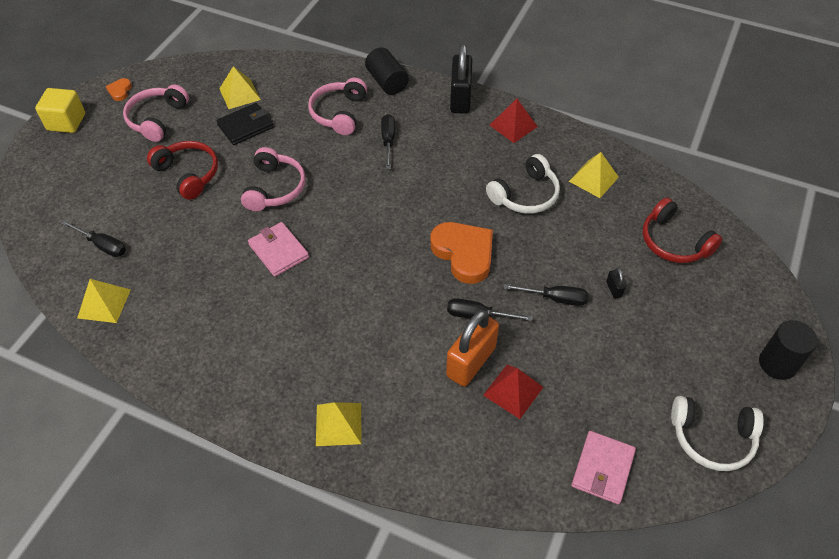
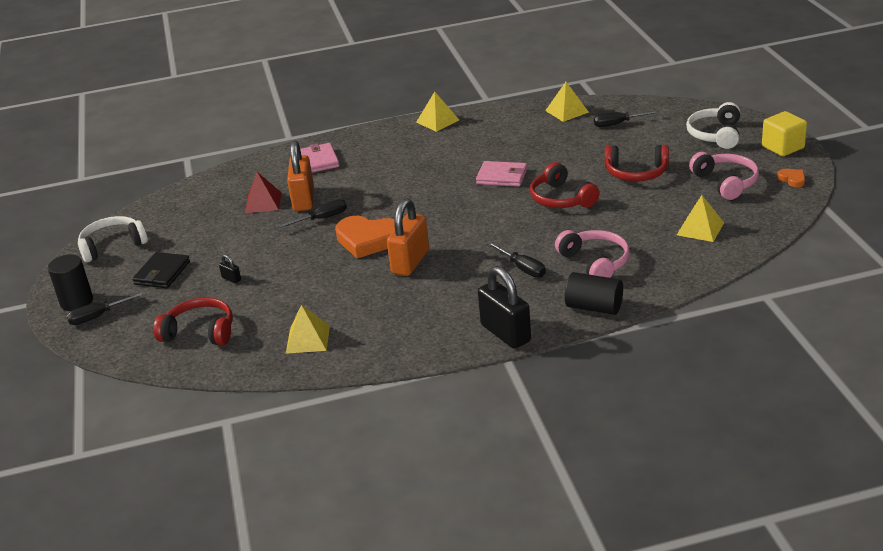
camera: 145 degrees right, 20 degrees down
(245, 126) = (652, 215): black wallet -> black wallet (162, 273)
(275, 188) = (561, 199): pink headphones -> red headphones
(338, 424) = (356, 145): yellow pyramid -> yellow pyramid (437, 121)
(456, 203) = (410, 262): none -> orange padlock
(513, 126) = (427, 339): red pyramid -> none
(525, 195) = (358, 296): white headphones -> white headphones (715, 135)
(555, 298) = (273, 252): black screwdriver -> black screwdriver (98, 316)
(603, 468) = (179, 203): pink wallet -> pink wallet (318, 161)

